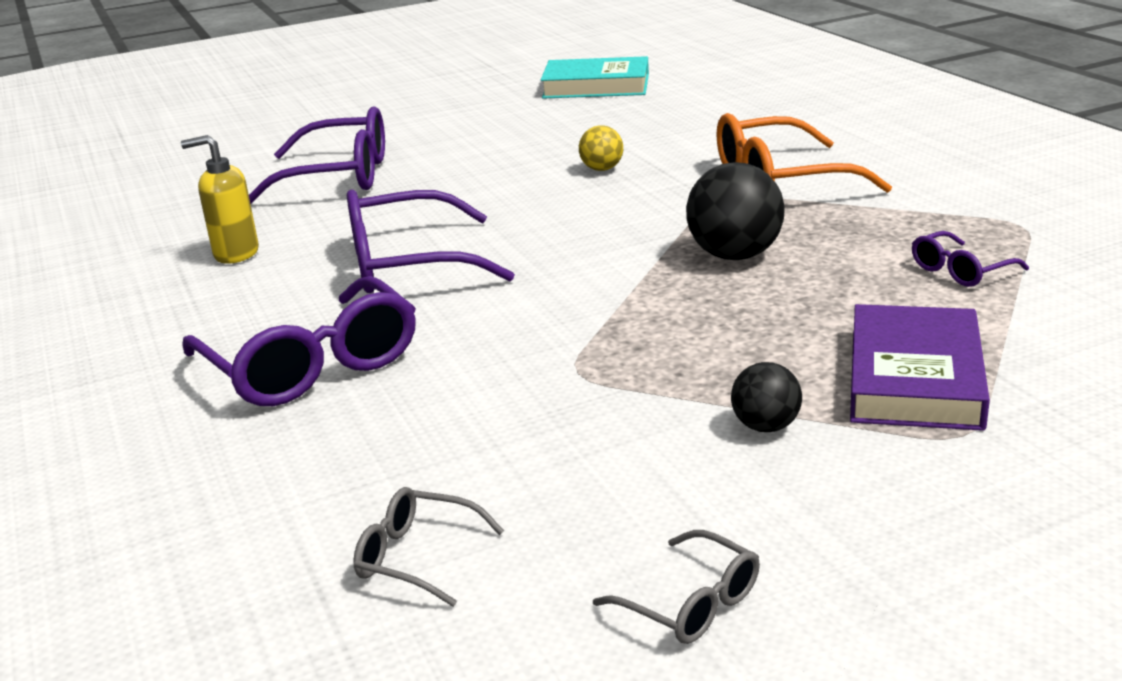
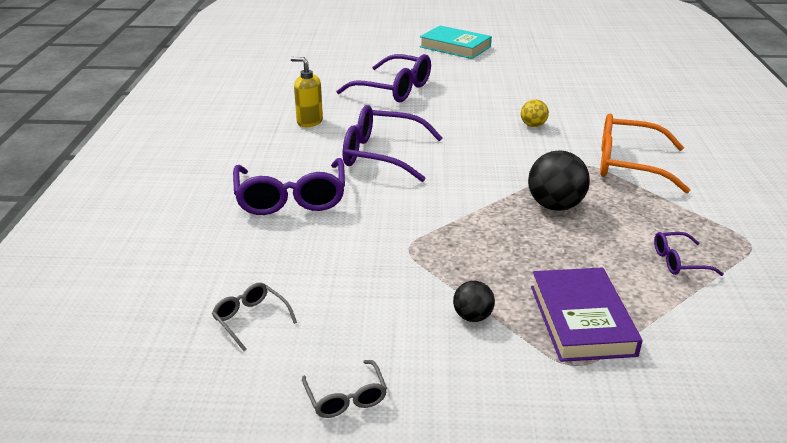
camera: 25 degrees right, 5 degrees up
(596, 86) = (580, 67): turquoise book -> turquoise book (455, 47)
(915, 378) = (581, 320): purple book -> purple book turned 45 degrees counterclockwise

